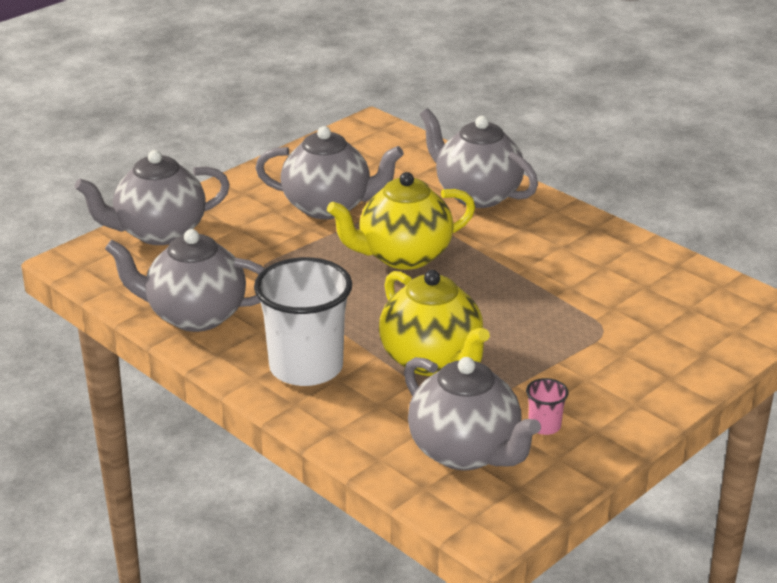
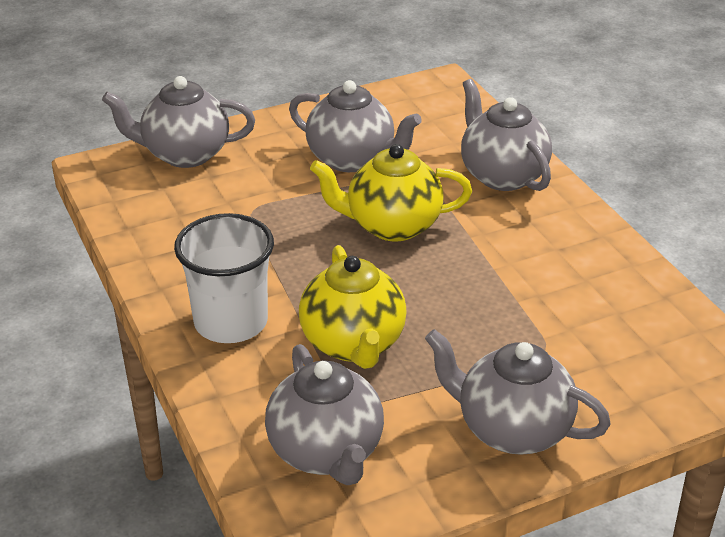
camera: 20 degrees right, 5 degrees up
(194, 316) = (164, 245): grey teapot -> grey teapot (511, 429)
(544, 426) = (421, 444): pink cup -> none

